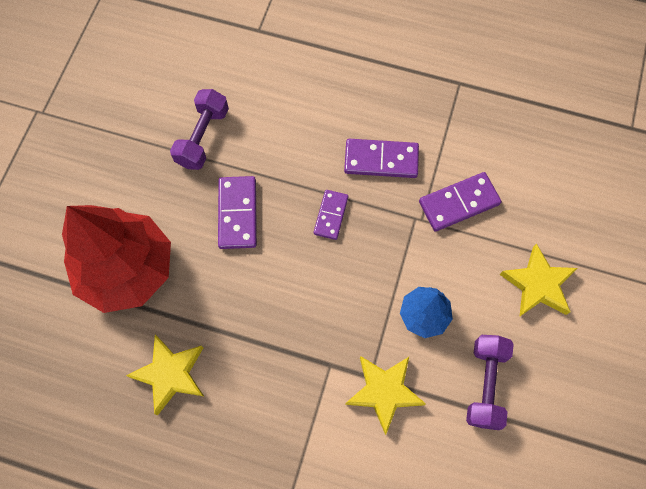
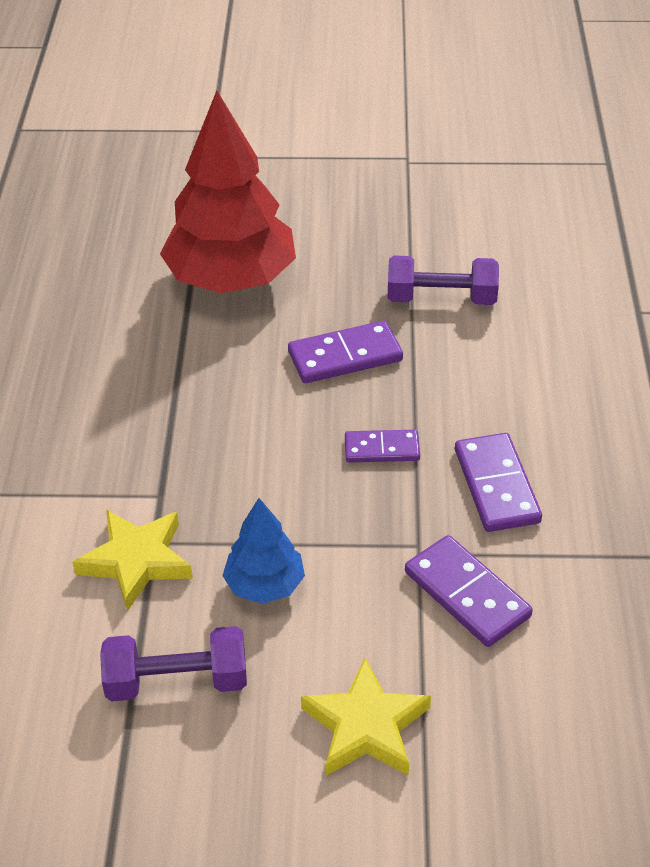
camera: 75 degrees right, 25 degrees down
(170, 374) = (108, 348): yellow star -> none

